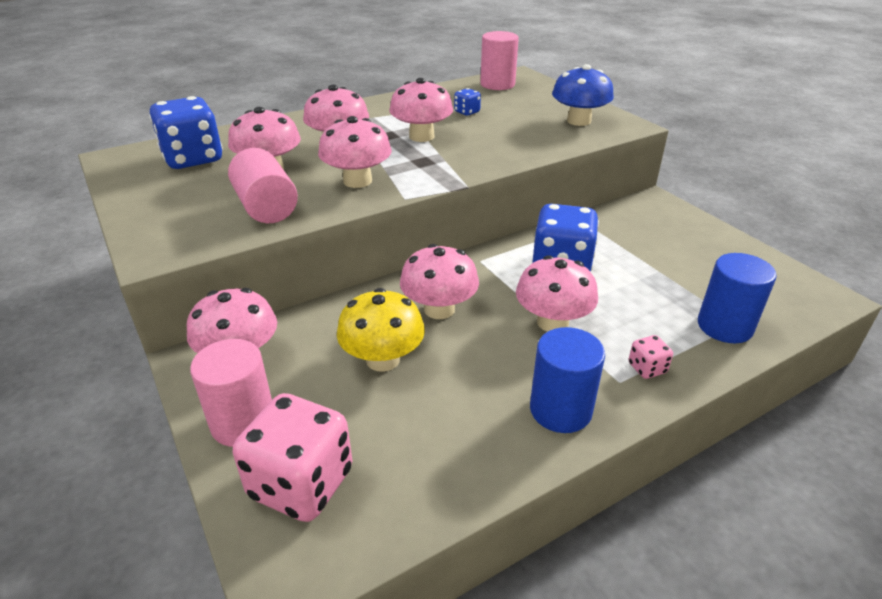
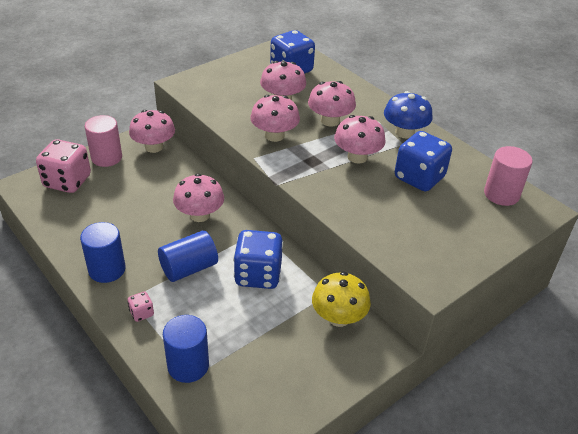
camera: 80 degrees right, 5 degrees up
(266, 207) = (233, 107): pink cylinder -> none
(383, 359) = (151, 196): yellow mushroom -> yellow mushroom (338, 317)
(467, 112) = (419, 178): blue dice -> blue dice, size x2.25
(552, 322) = (189, 268): pink mushroom -> blue cylinder
(579, 121) = (427, 248): blue mushroom -> blue mushroom (404, 132)

